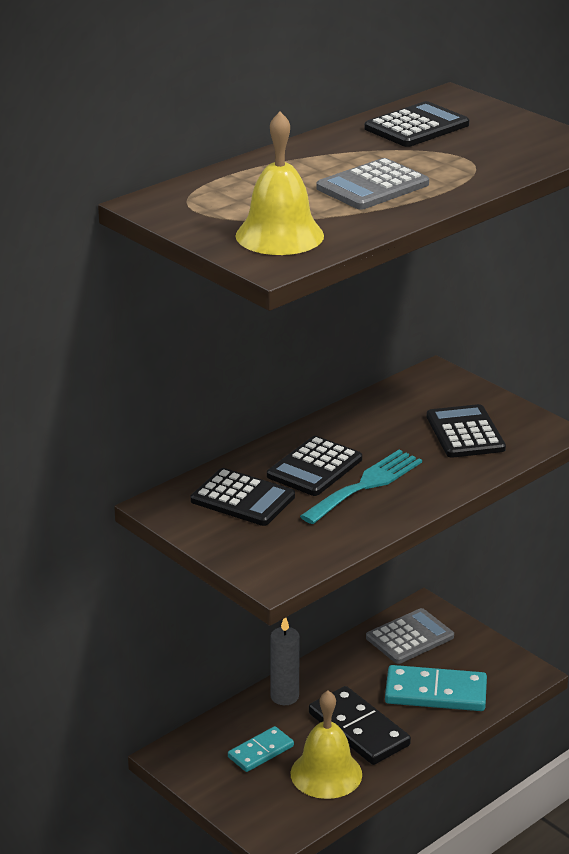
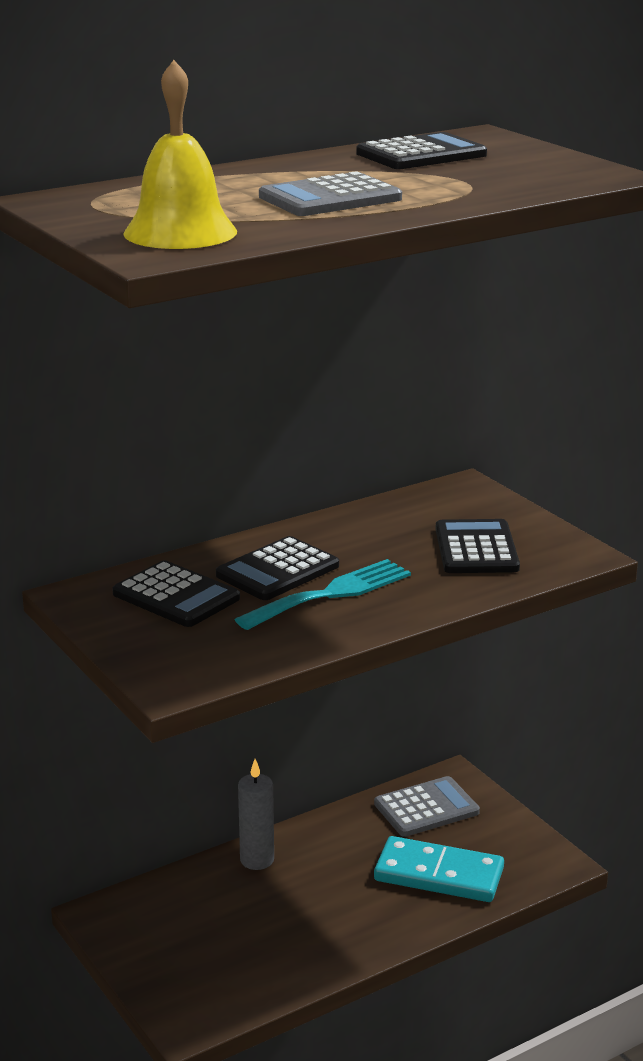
camera: 10 degrees right, 5 degrees down
(260, 751) = (207, 920): turquoise domino -> none
(326, 774) = (276, 955): yellow bell -> none
(359, 729) = (333, 907): black domino -> none

